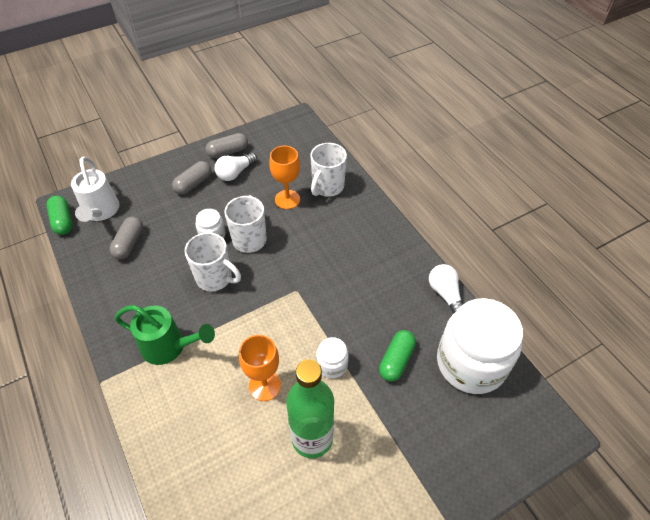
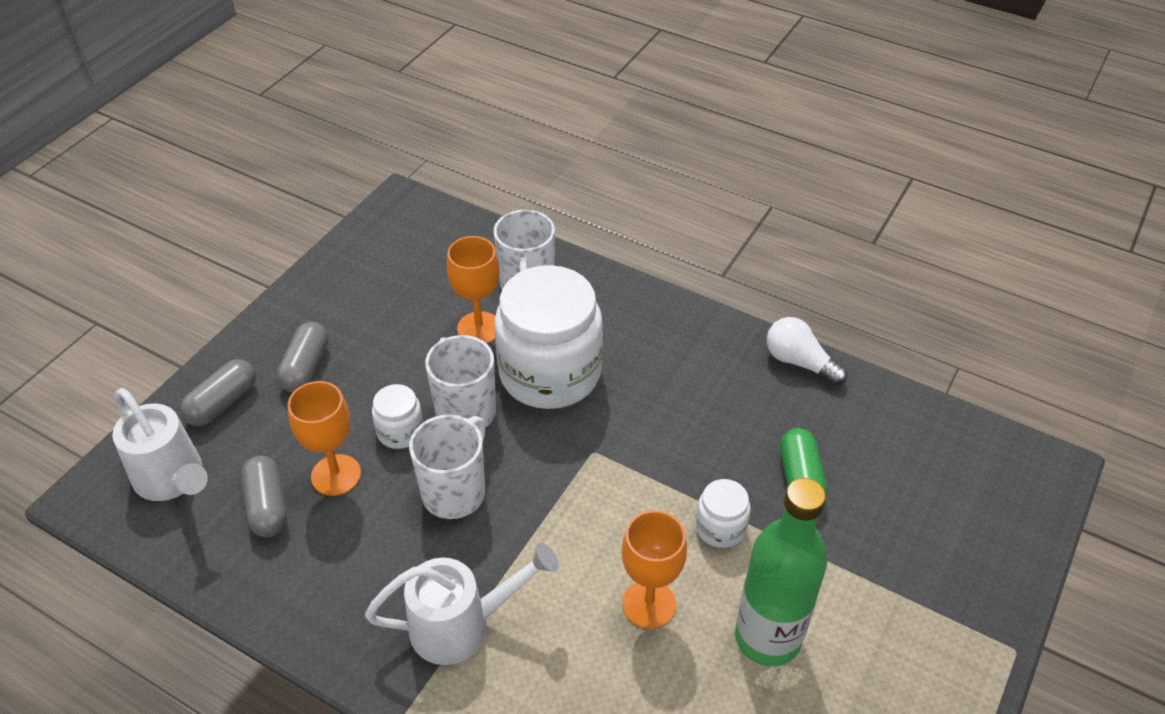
camera: 30 degrees left, 5 degrees down
(63, 221) = (112, 525): green capsule -> none
(168, 243) = (336, 475): none -> orange goblet
(169, 347) = (461, 626): green watering can -> white watering can
(215, 278) = (455, 492): white mug -> white mug turned 60 degrees counterclockwise
(228, 152) = (326, 295): grey capsule -> grey capsule (222, 403)
(235, 173) = (364, 322): white light bulb -> none
(470, 363) = (894, 435): white jar -> white jar (550, 373)

